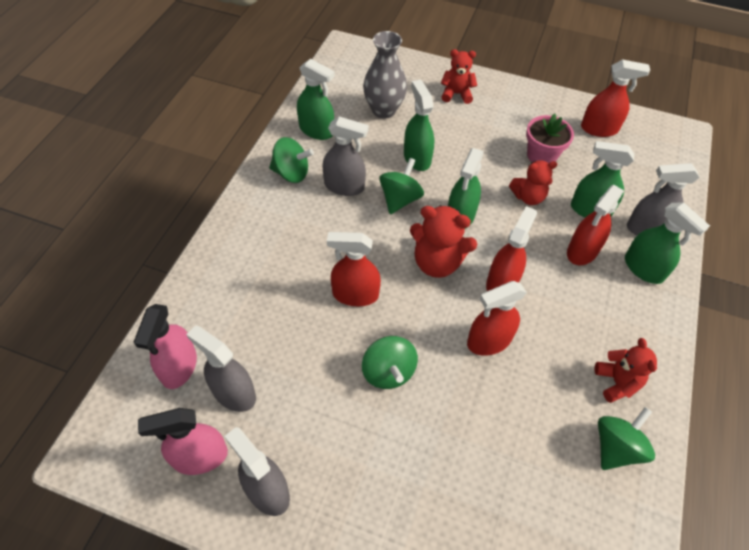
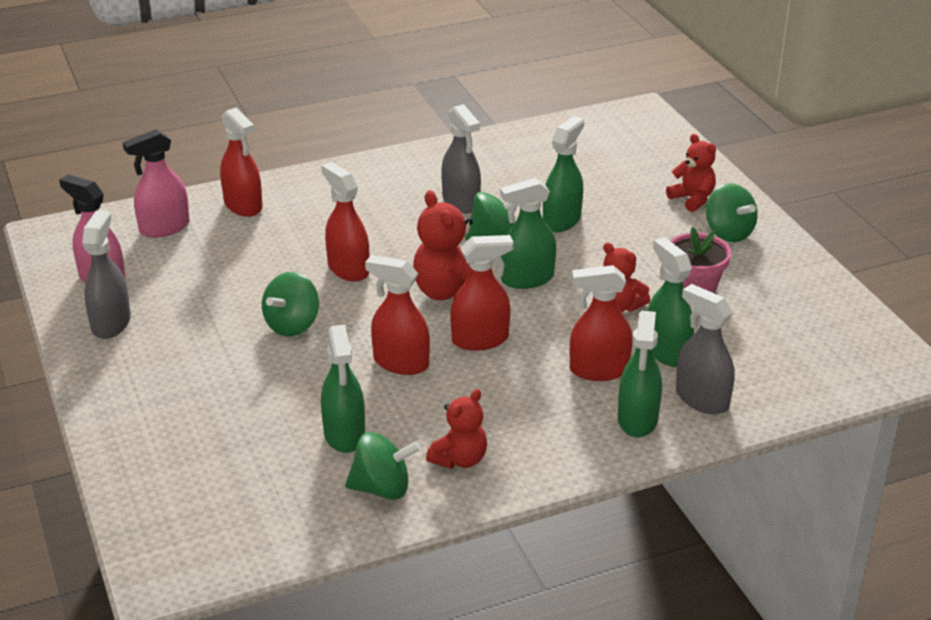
camera: 50 degrees right, 20 degrees down
(233, 393) = (174, 263): grey spray bottle -> none
(291, 173) = (432, 169): green spinning top -> green spinning top (728, 233)
(316, 130) = (504, 154): green spray bottle -> green spray bottle (344, 434)
(384, 110) = (593, 172): grey vase -> none
(599, 129) = (804, 307): red spray bottle -> red spray bottle (243, 205)

